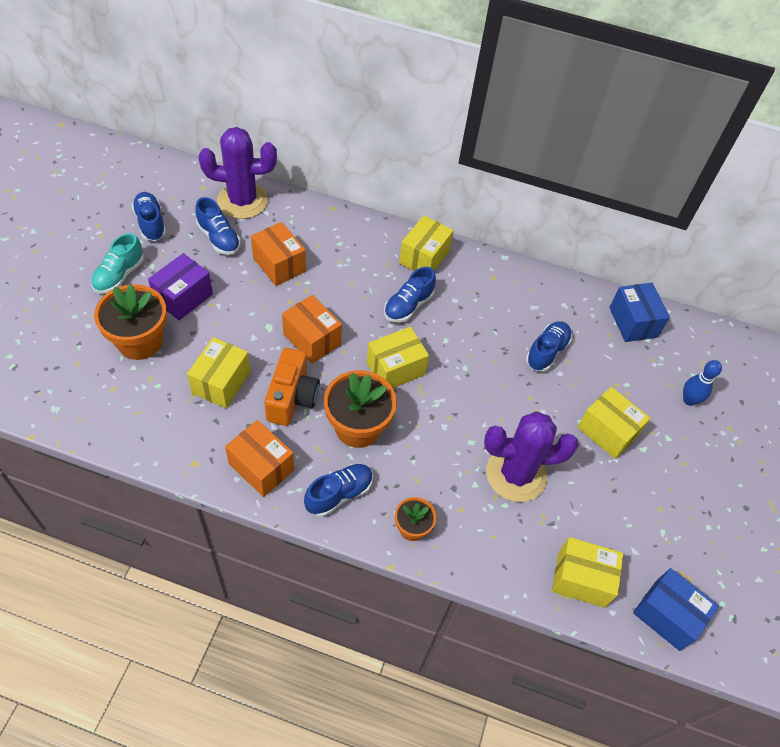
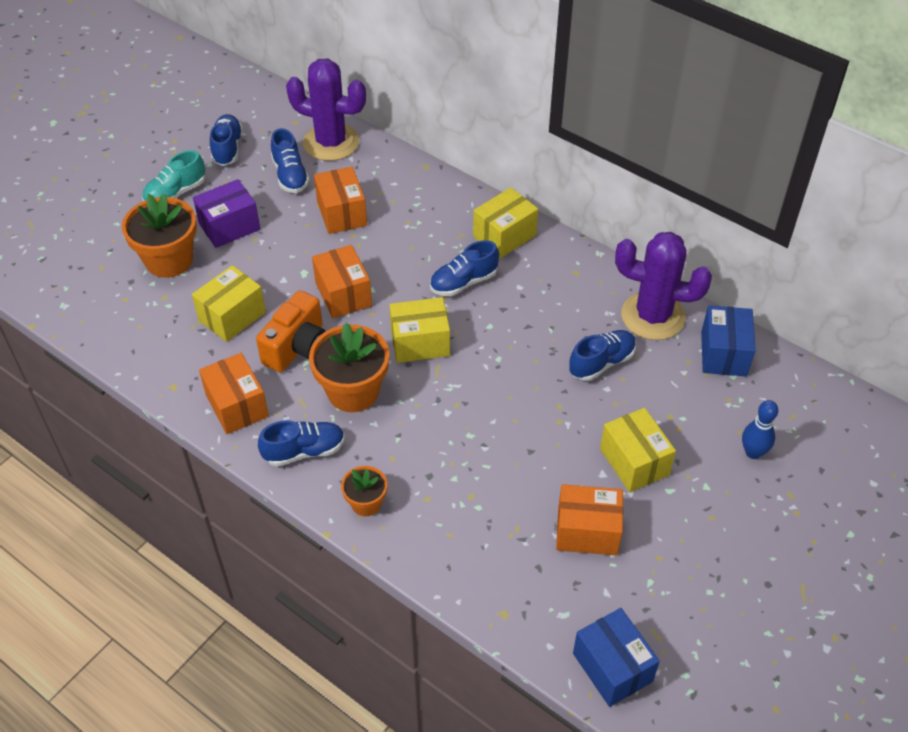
camera: 25 degrees right, 5 degrees down
(516, 474) = (505, 479): purple cactus -> purple cactus (653, 316)
(581, 579) = (529, 603): yellow box -> none
(598, 502) = (587, 531): none -> orange box

